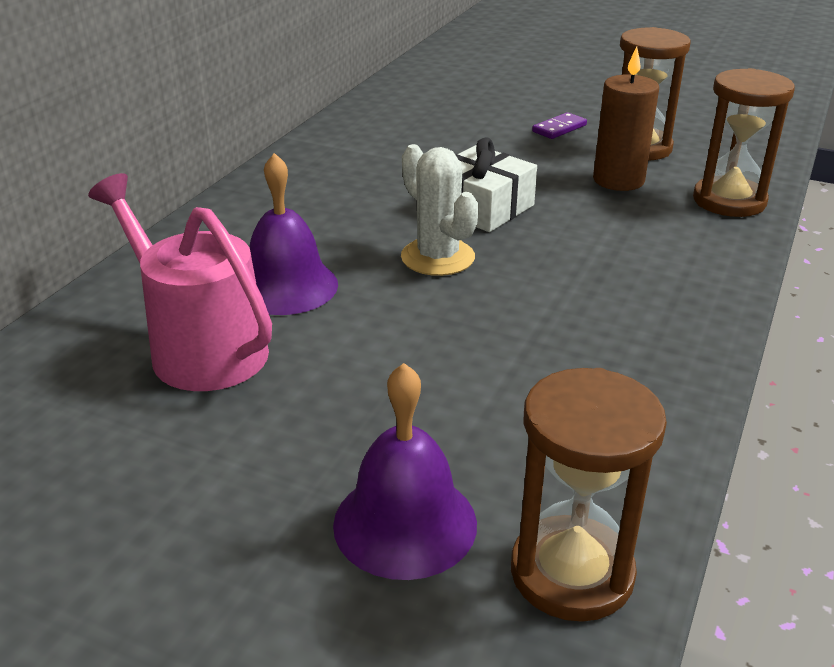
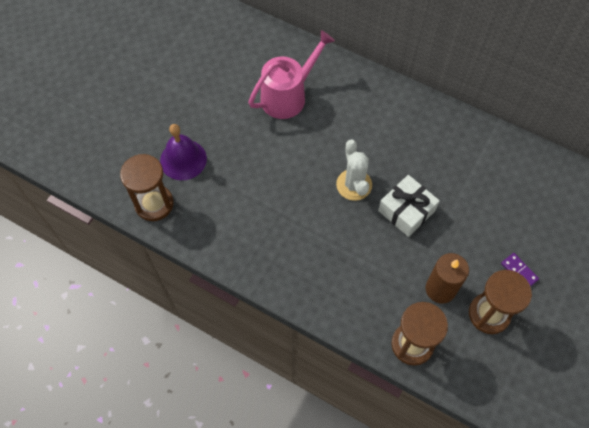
camera: 95 degrees right, 30 degrees up
(286, 286) = (332, 123): purple bell -> none
(437, 257) = (354, 185): white cactus -> white cactus turned 75 degrees counterclockwise

